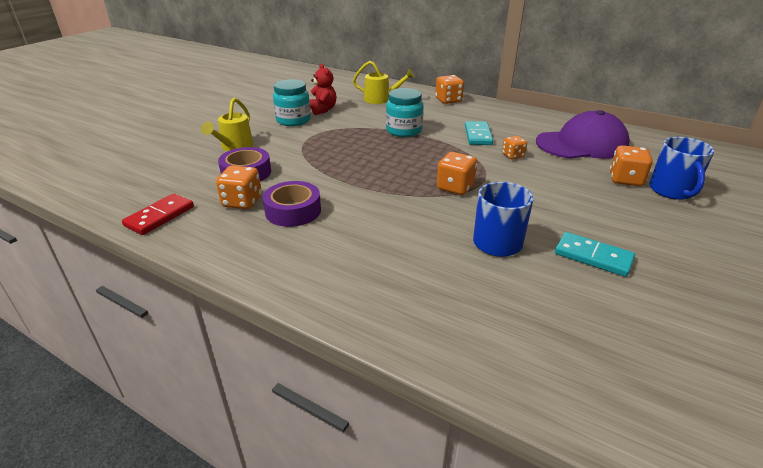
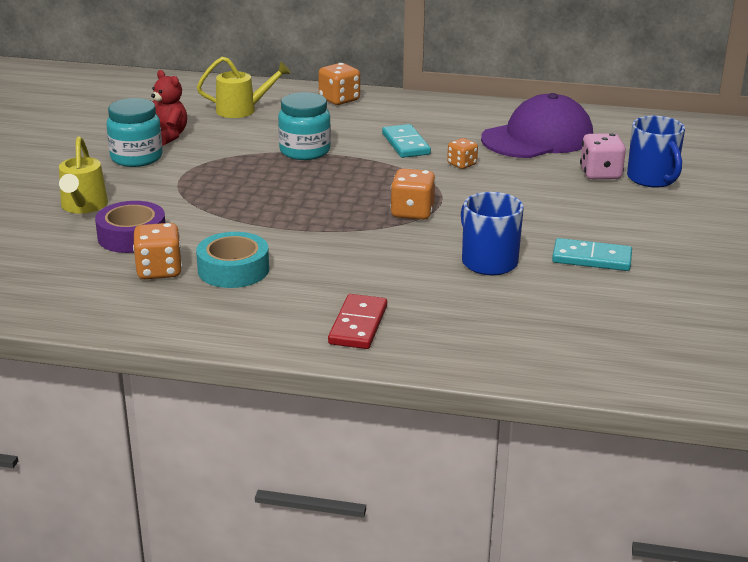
camera: 20 degrees left, 5 degrees down
(160, 216) = (66, 304): red domino -> red domino (358, 325)
(293, 211) = (233, 270): purple tape -> turquoise tape
(625, 180) = (600, 174): orange dice -> pink dice

